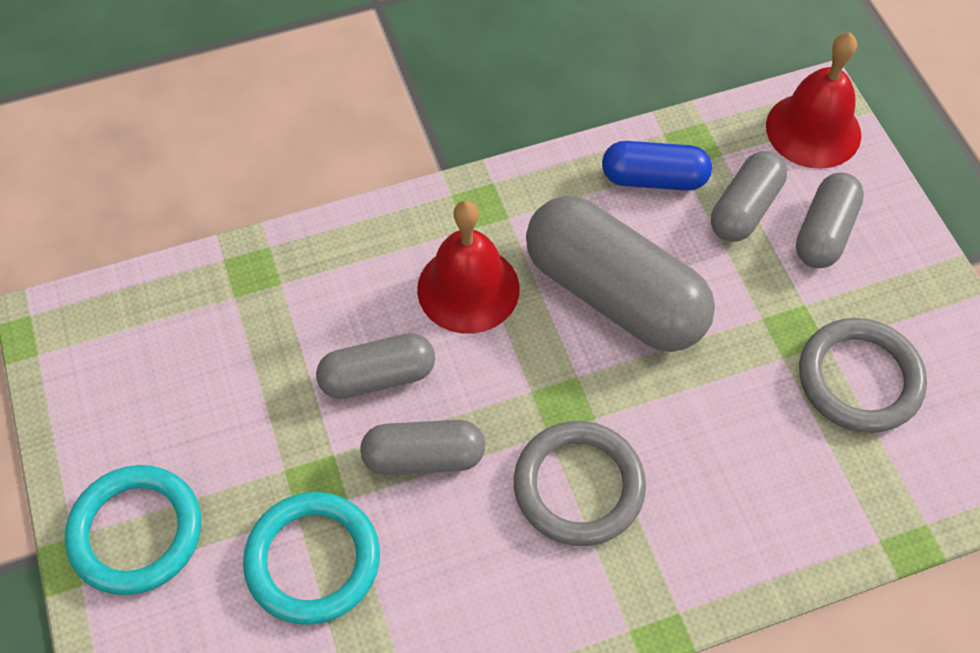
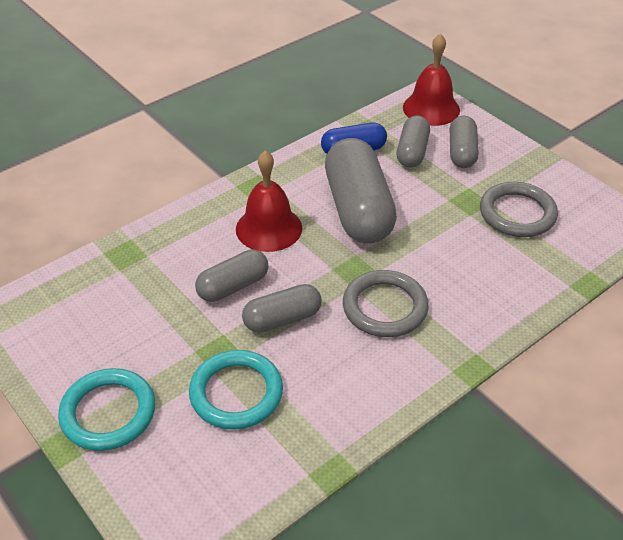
camera: 20 degrees left, 15 degrees down
(614, 294) = (358, 209): grey capsule -> grey capsule turned 60 degrees clockwise

